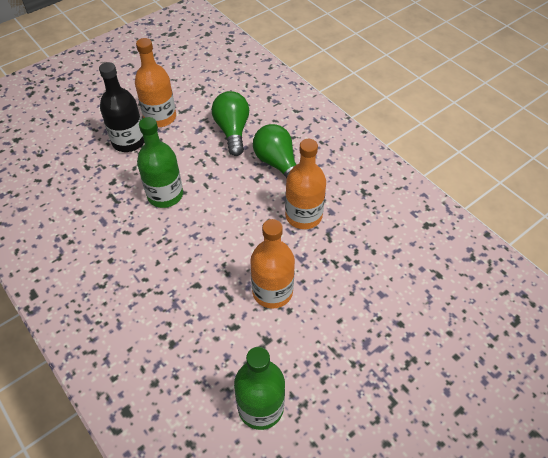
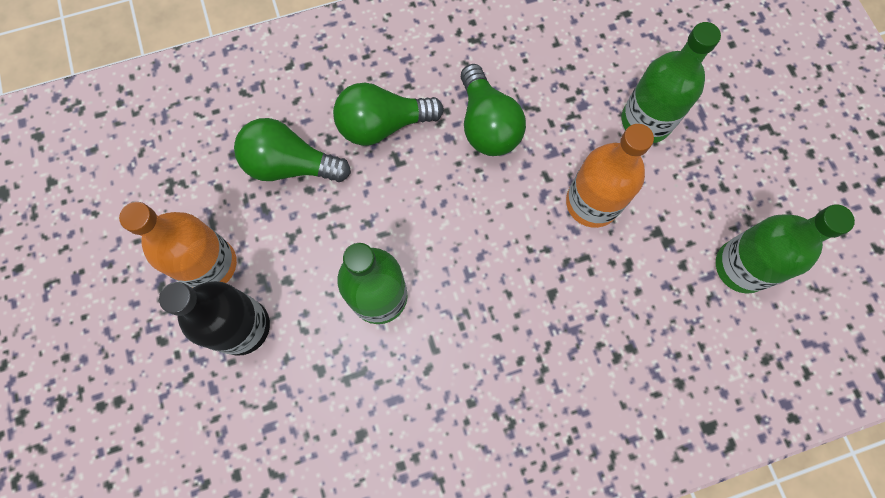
camera: 70 degrees left, 20 degrees up
(303, 216) = (487, 125): orange bottle -> green light bulb
(354, 310) = (646, 121): none -> green bottle

